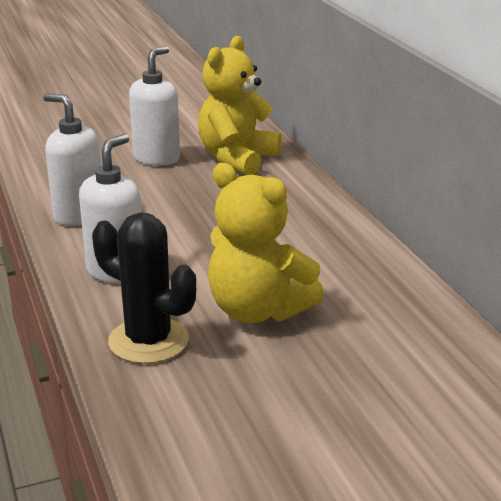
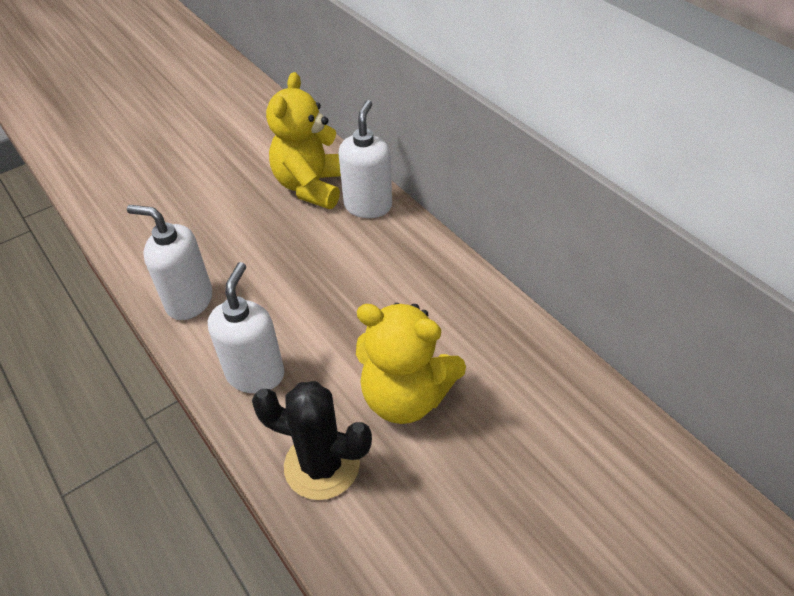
camera: 15 degrees left, 20 degrees up
(157, 158) = (235, 200): white soap dispenser -> white soap dispenser (368, 206)

